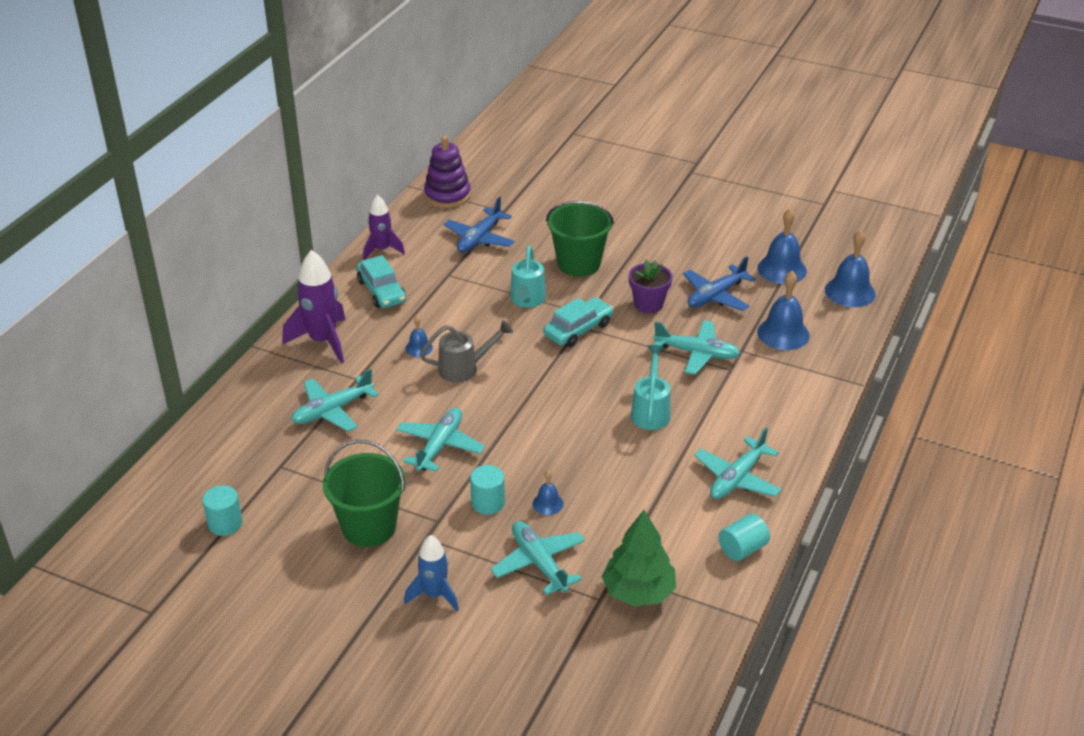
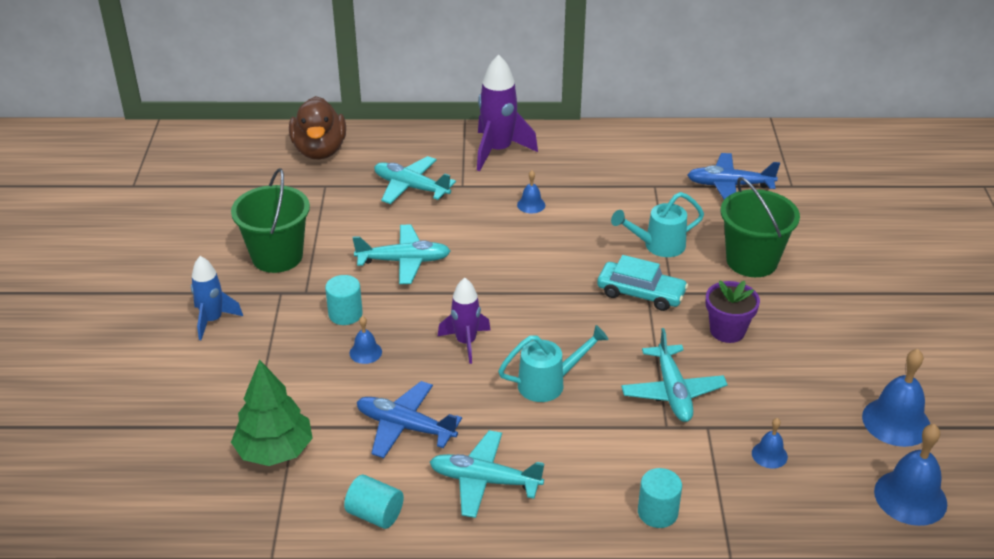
camera: 65 degrees right, 0 degrees up
(216, 454) = (320, 150): none -> brown duck
(225, 524) = (243, 183): turquoise cylinder -> turquoise cylinder (657, 512)
(381, 291) = (594, 157): turquoise car -> none
(382, 250) = (655, 137): purple rocket -> purple rocket (466, 342)
(447, 195) = (779, 144): purple stacking toy -> none
(465, 368) = (522, 241): grey watering can -> none
(539, 563) = (282, 371): turquoise plane -> none
(716, 296) = (790, 379): blue plane -> blue plane (405, 427)
(783, 333) = (769, 455): blue bell -> blue bell, size x0.52

